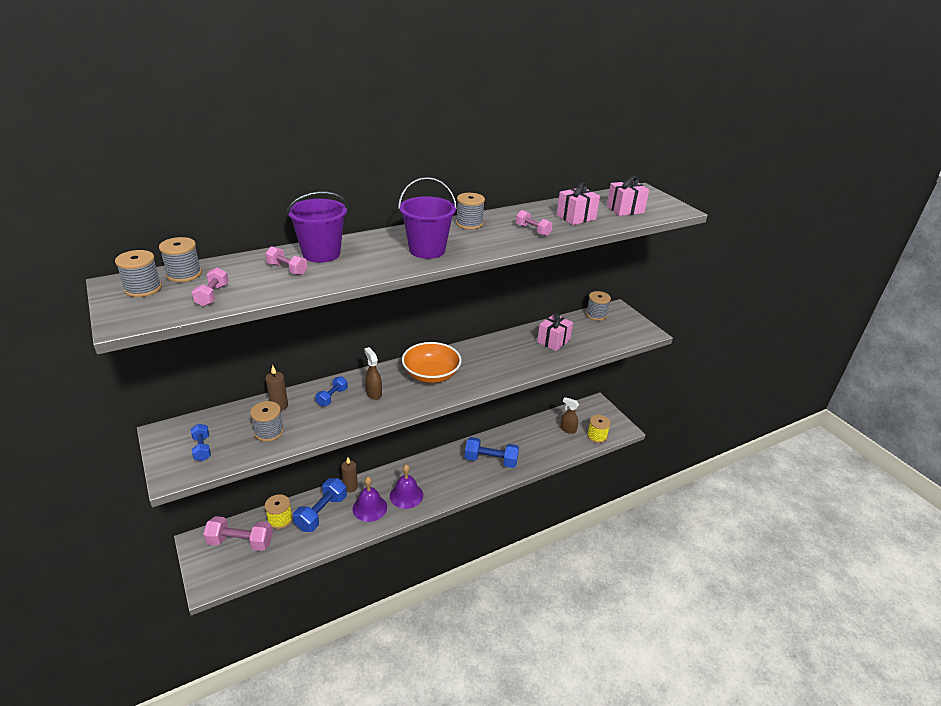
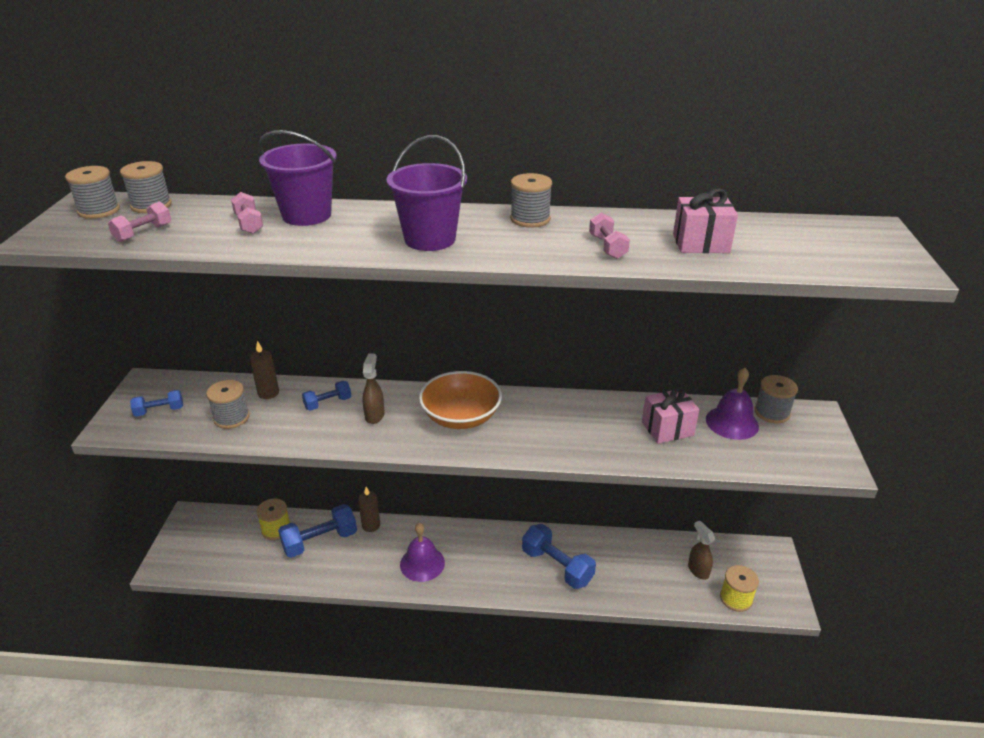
camera: 35 degrees right, 0 degrees up
(202, 448) = (159, 411): blue dumbbell -> blue dumbbell turned 60 degrees clockwise
(240, 542) = (223, 536): pink dumbbell -> none
(369, 508) = (372, 559): purple bell -> purple bell (732, 422)
(625, 209) = (802, 249): pink gift -> none

